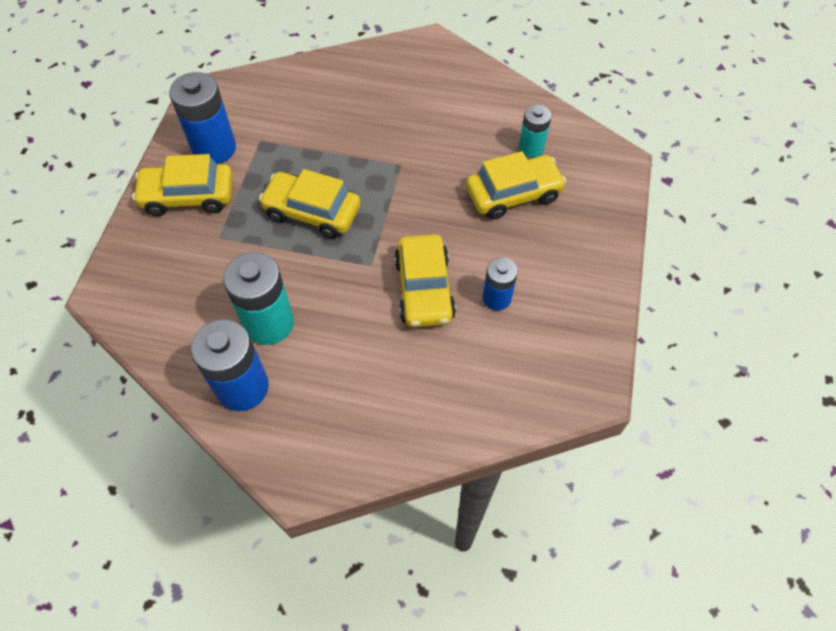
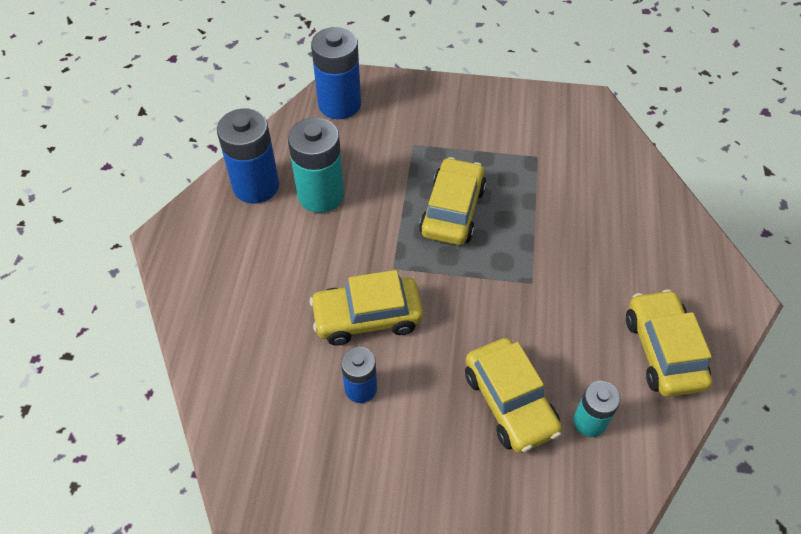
camera: 85 degrees right, 5 degrees down
(188, 196) = (456, 115): yellow car -> yellow car (663, 351)
(214, 148) = (518, 123): blue battery -> blue battery (339, 104)

